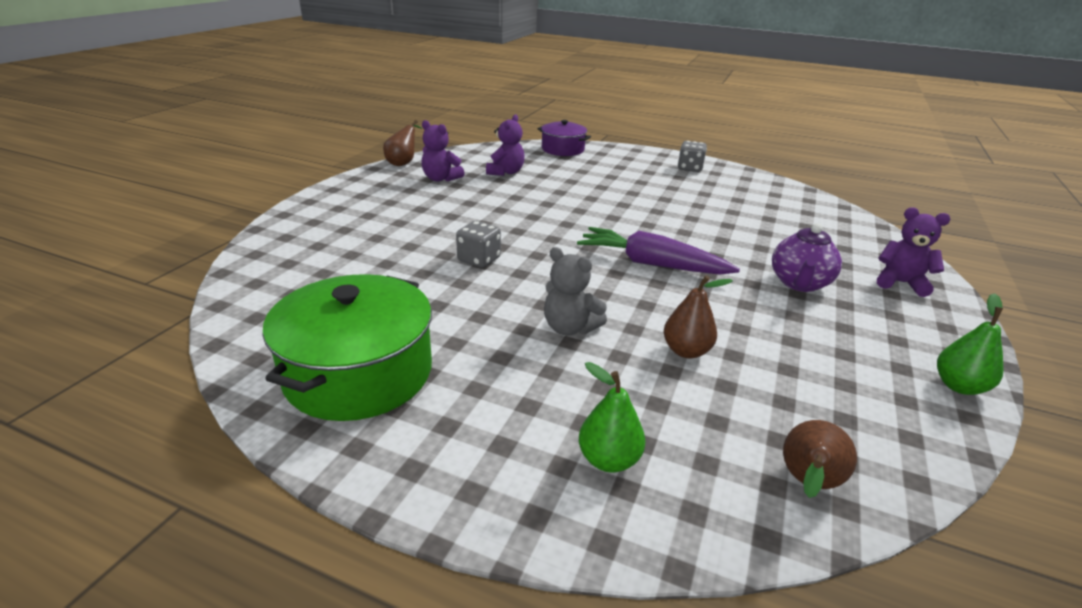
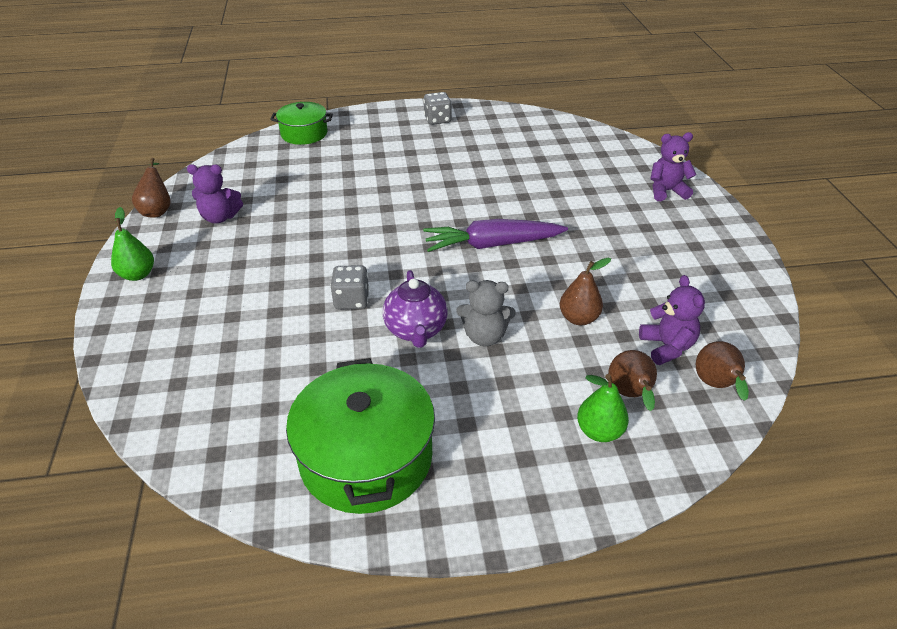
camera: 30 degrees left, 10 degrees up
(505, 172) = (277, 185): purple teddy bear -> purple teddy bear (667, 347)
(563, 149) = (304, 133): purple pot -> green pot
(680, 442) = (630, 395): none -> brown pear
(799, 283) = (606, 220): purple teapot -> purple teapot (416, 330)
(959, 386) = (748, 269): green pear -> green pear (138, 275)

